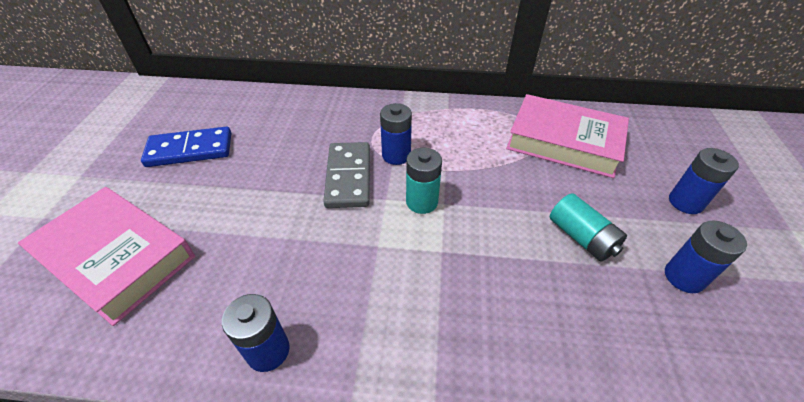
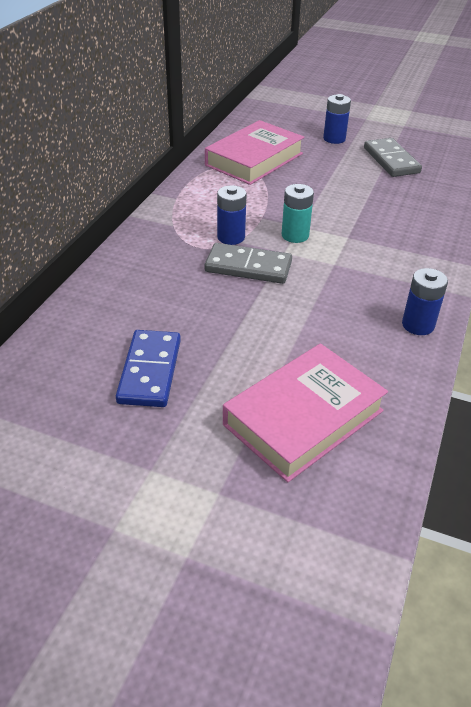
camera: 75 degrees left, 5 degrees down
(581, 237) = (352, 181): turquoise battery -> none
(684, 277) = (391, 160): blue battery -> grey domino

